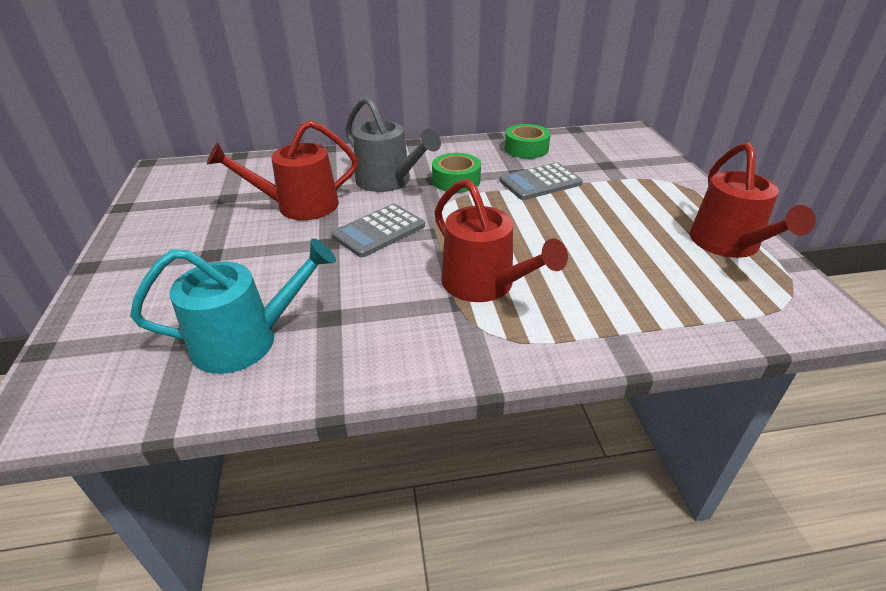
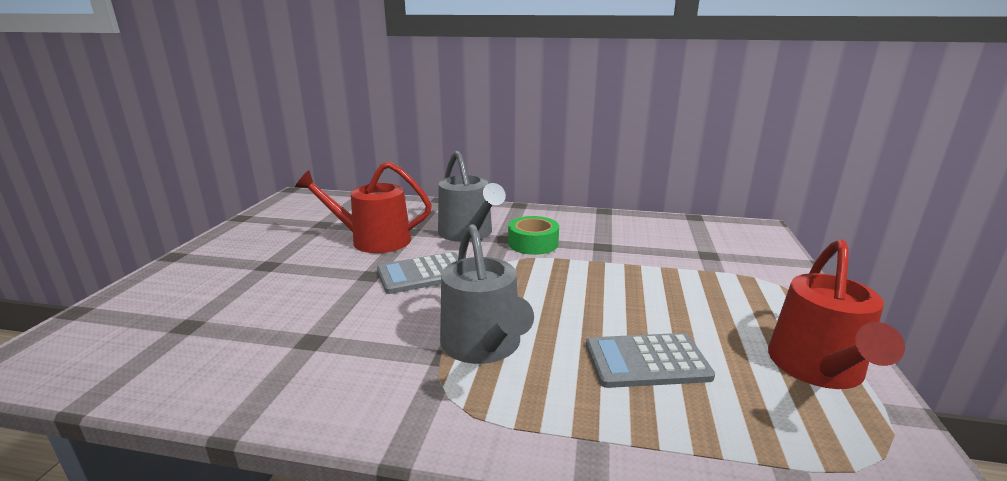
camera: 20 degrees right, 15 degrees down
(245, 340) = (224, 343): turquoise watering can -> none
(484, 284) = (484, 345): red watering can -> grey watering can
(526, 149) = (627, 227): green tape -> none
(540, 182) = (619, 259): grey calculator -> grey calculator (646, 361)

